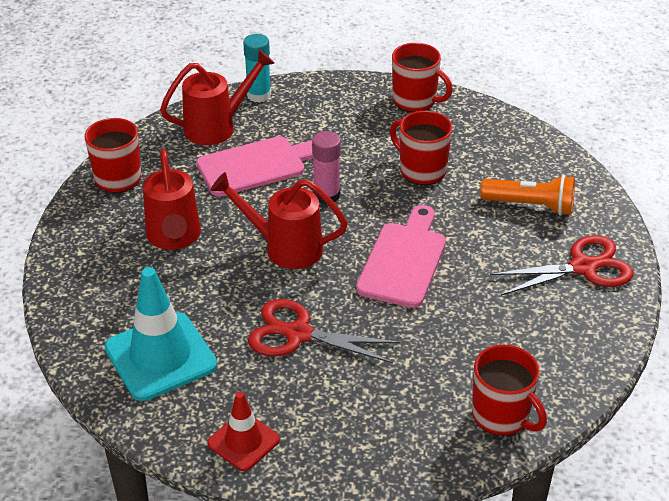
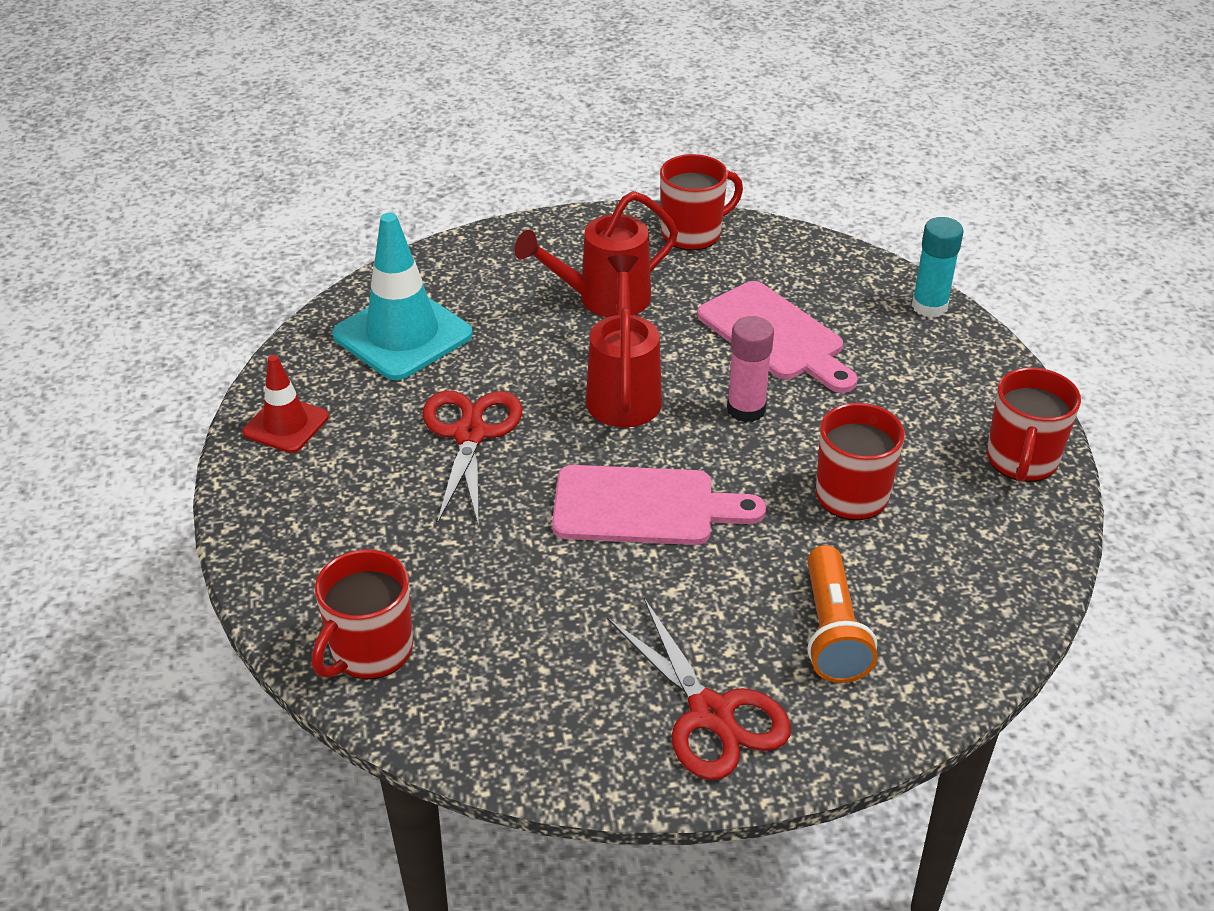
camera: 75 degrees right, 0 degrees up
(217, 127) = (836, 286): red watering can -> none

